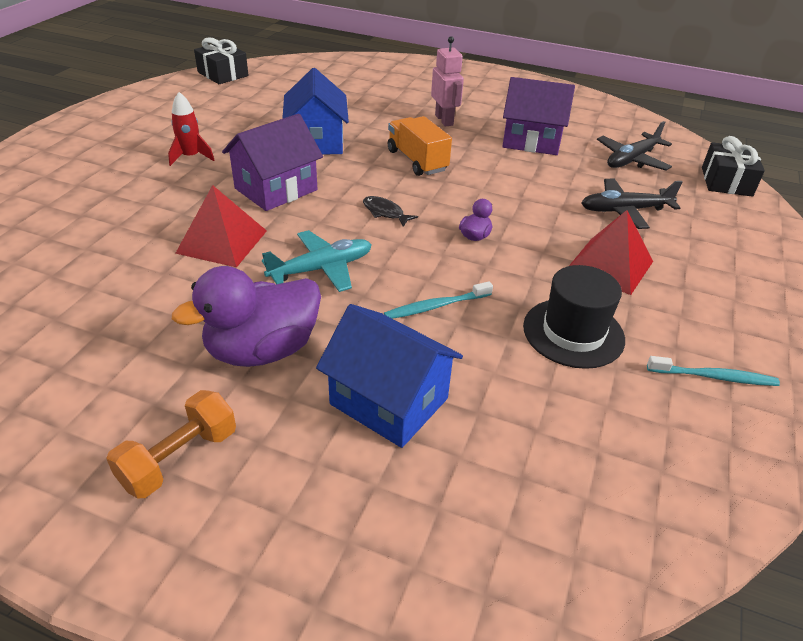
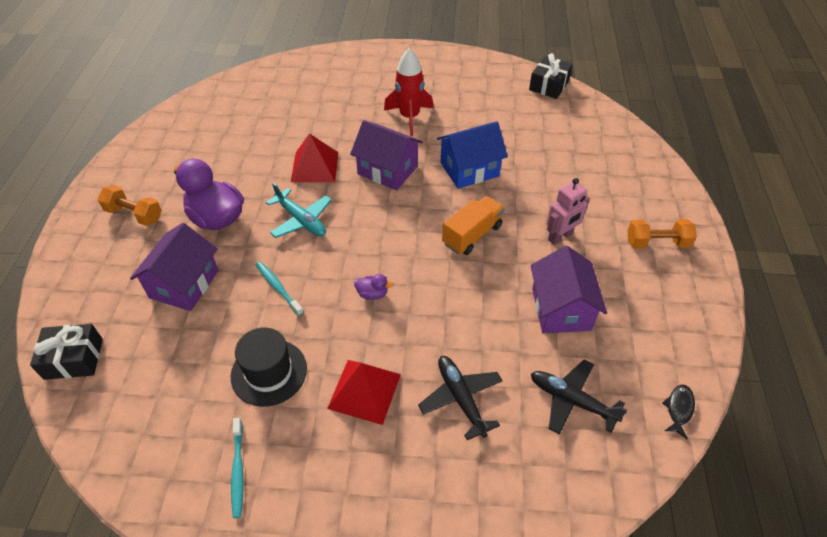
camera: 75 degrees right, 10 degrees up
(191, 157) = (409, 117): red rocket -> red rocket, size x1.59
(385, 212) = (383, 234): black fish -> black fish (679, 409)
(389, 401) = (184, 284): blue house -> purple house
(473, 85) = (657, 243): none -> orange dumbbell
(726, 181) = (574, 499): black gift -> black gift (74, 359)

